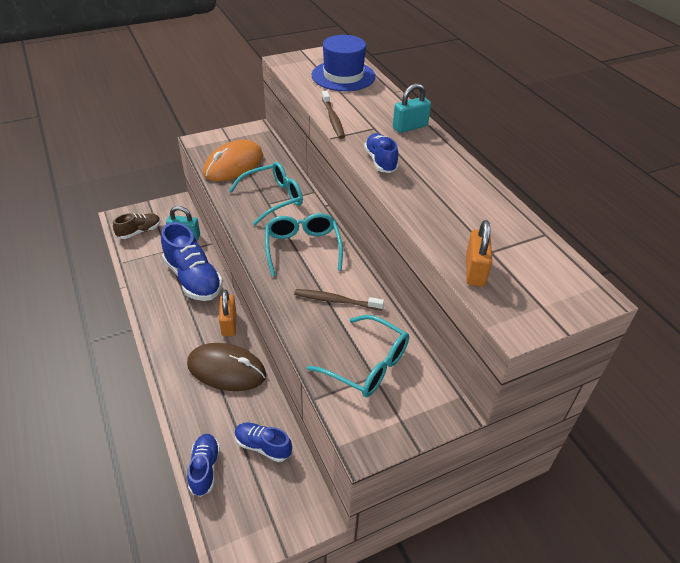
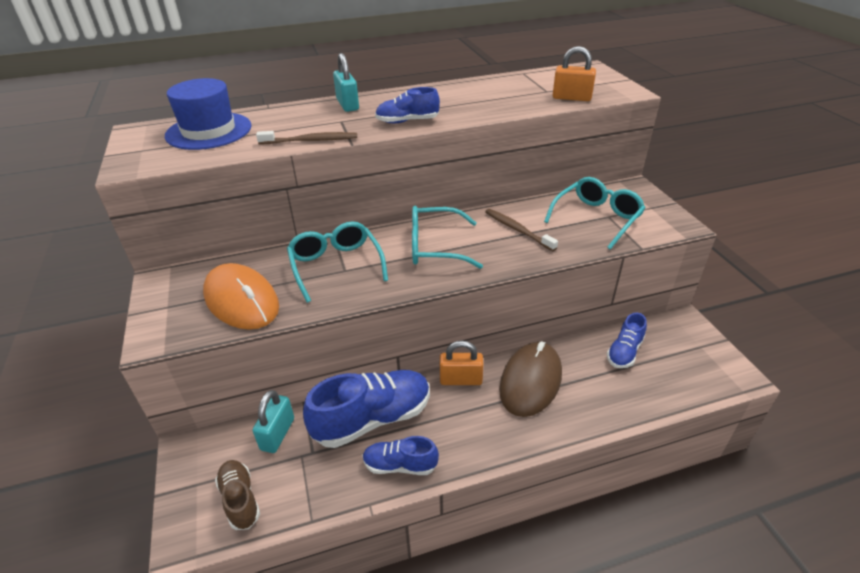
camera: 80 degrees left, 5 degrees down
(205, 468) = (659, 396): blue shoe -> blue shoe (400, 465)
(336, 300) = (517, 230): brown toothbrush -> brown toothbrush turned 120 degrees clockwise

